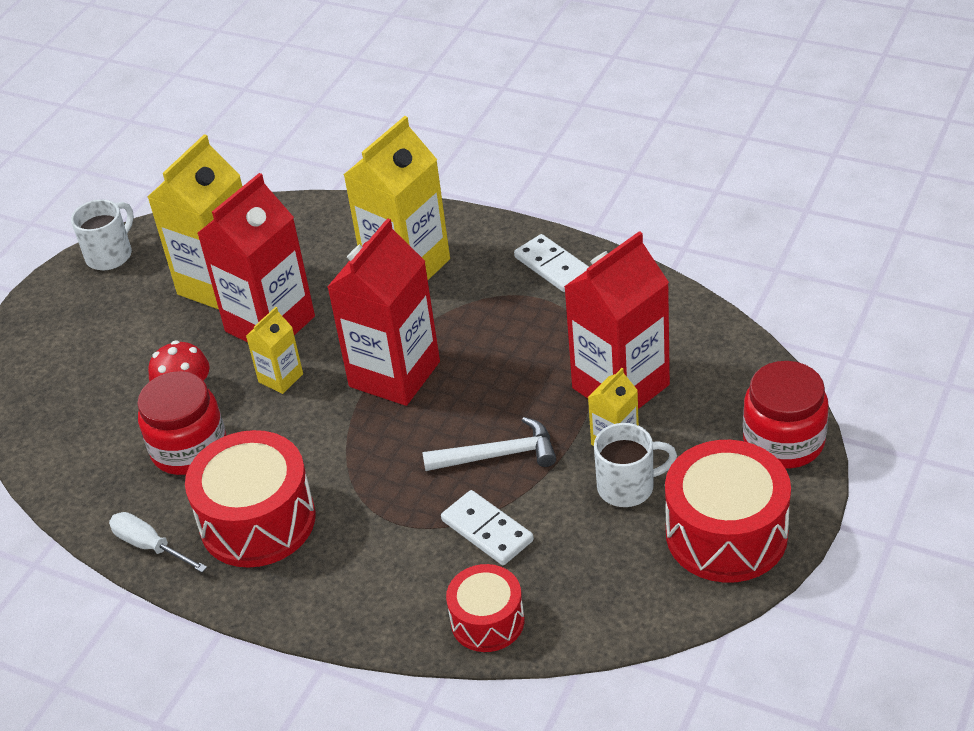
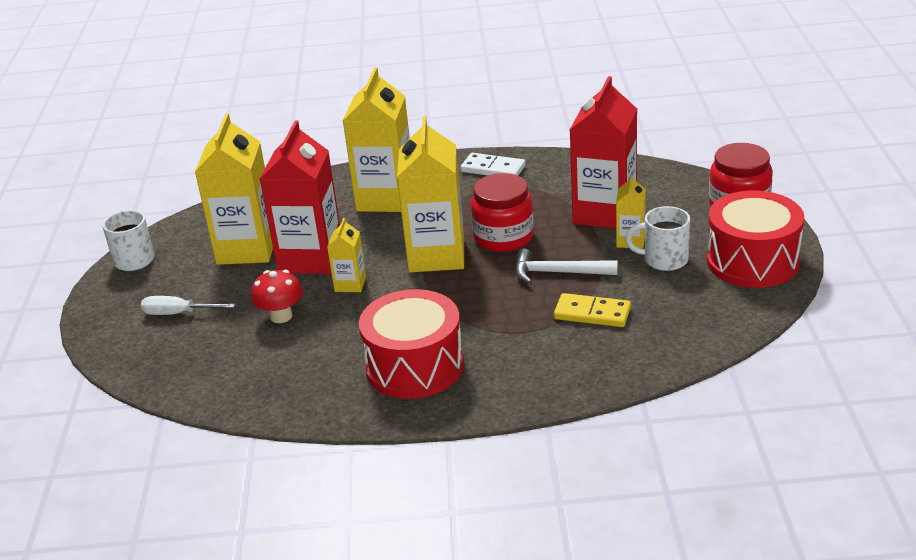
camera: 30 degrees left, 10 degrees down
(149, 546) = (341, 410): white screwdriver -> white screwdriver (178, 313)
(189, 448) = (316, 345): red jar -> red jar (503, 237)
(394, 374) = (436, 255): red carton -> yellow carton
(487, 530) = (592, 313): white domino -> yellow domino
(487, 621) = (643, 359): red drum -> none
(498, 455) = (558, 273): white hammer -> white hammer turned 135 degrees counterclockwise
(628, 487) = (664, 260): white mug -> white mug turned 135 degrees counterclockwise

